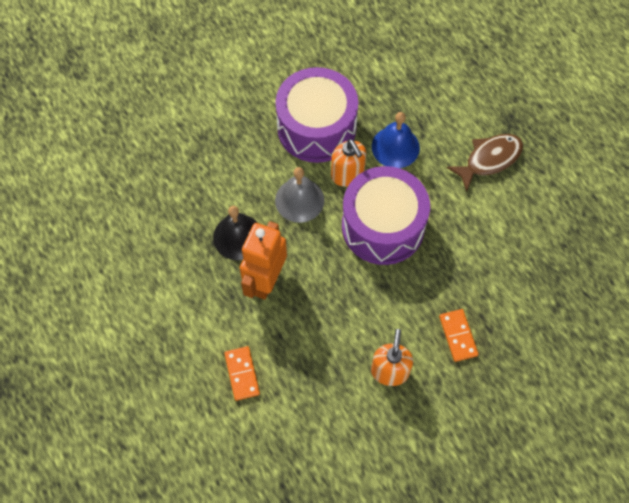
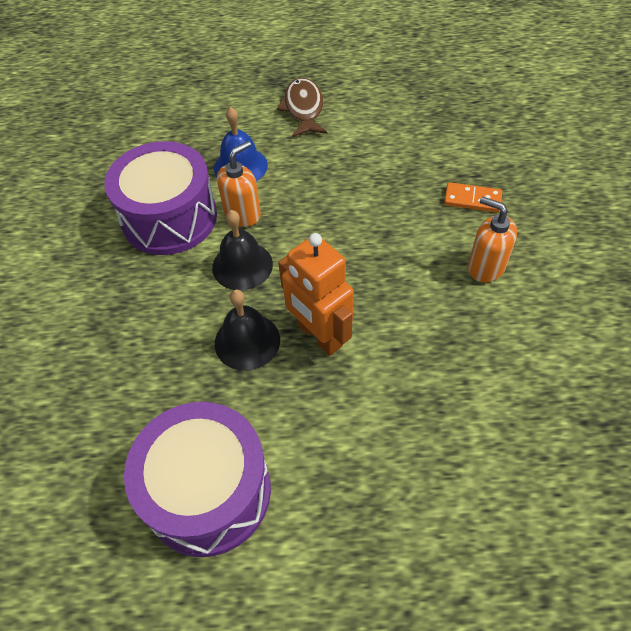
camera: 60 degrees left, 10 degrees down
(242, 374) = (424, 408): orange domino -> none
(299, 200) = (242, 265): grey bell -> black bell
(347, 174) = (243, 214): orange soap dispenser -> orange soap dispenser turned 45 degrees counterclockwise
(383, 226) = (320, 209): purple drum -> purple drum (208, 491)

